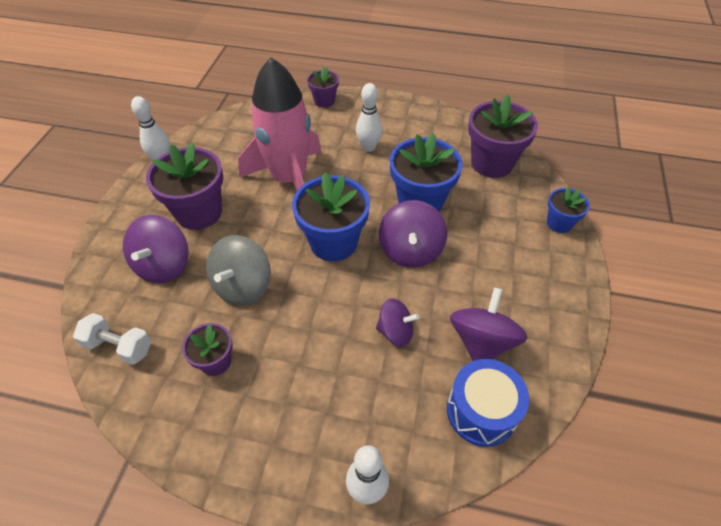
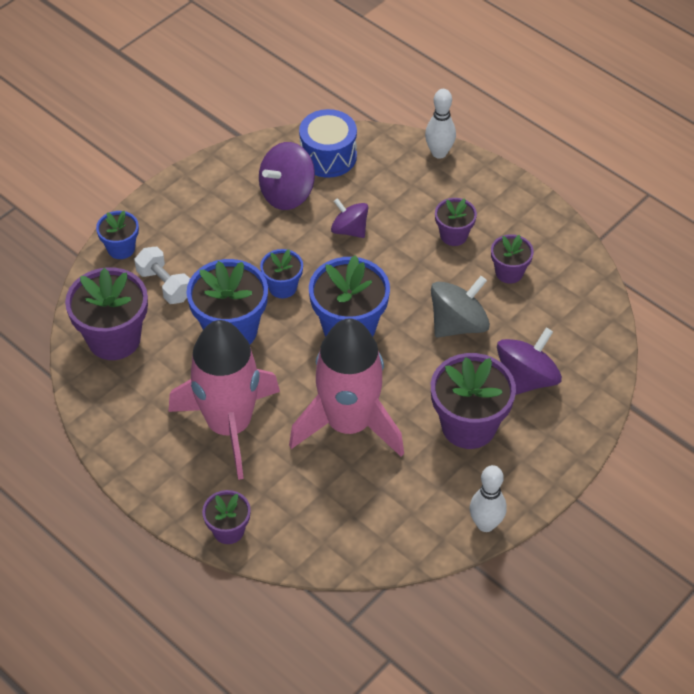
camera: 150 degrees left, 0 degrees up
(119, 346) = (587, 320): white dumbbell -> white dumbbell (164, 285)
(291, 377) = (453, 235): none -> purple flower pot
(368, 147) = (229, 425): white bowling pin -> pink rocket
(410, 250) = (282, 287): purple spinning top -> blue flower pot

